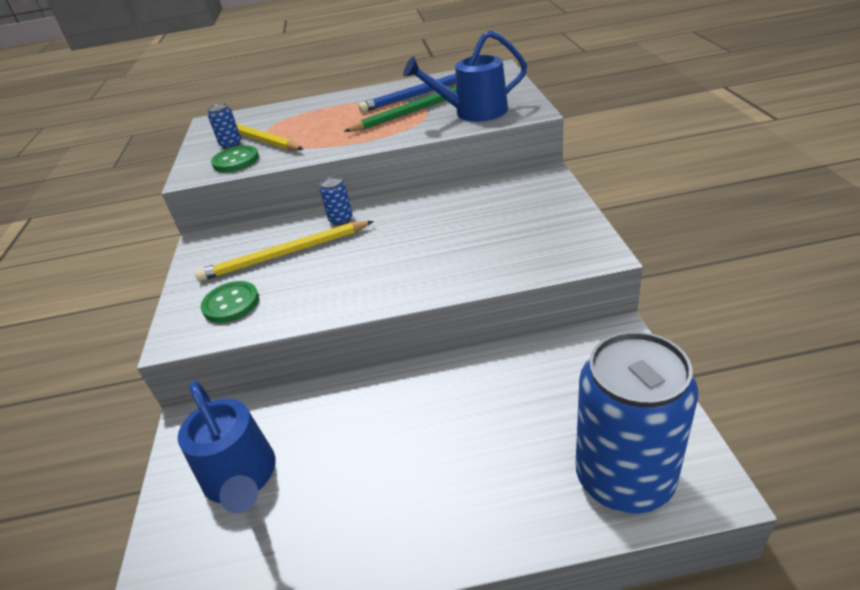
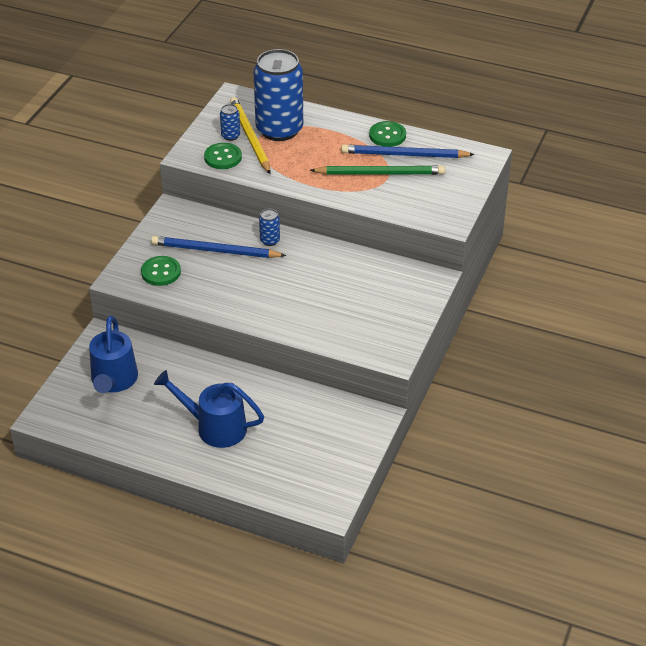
camera: 25 degrees right, 5 degrees up
(285, 254) = (215, 251): yellow pencil -> blue pencil
(392, 89) = (387, 135): none -> green button
(473, 112) = (414, 200): blue watering can -> blue watering can (214, 427)
(624, 478) = (295, 483): blue can -> blue can (279, 130)

